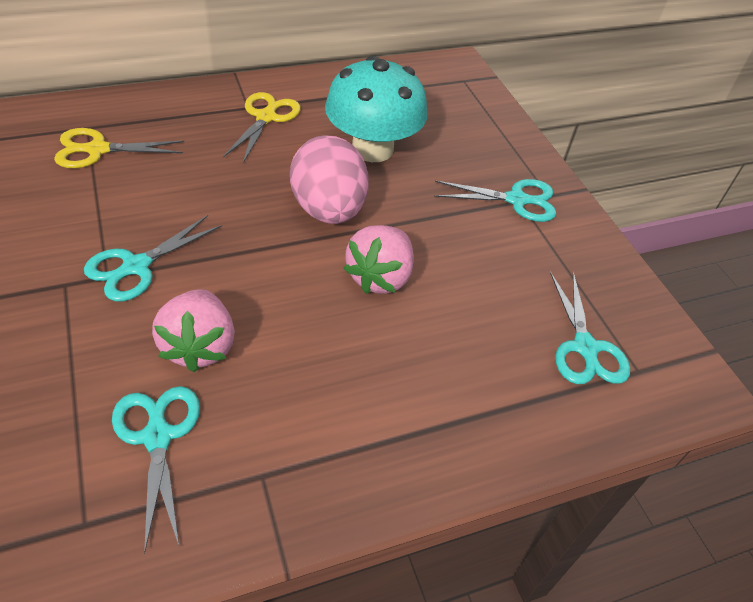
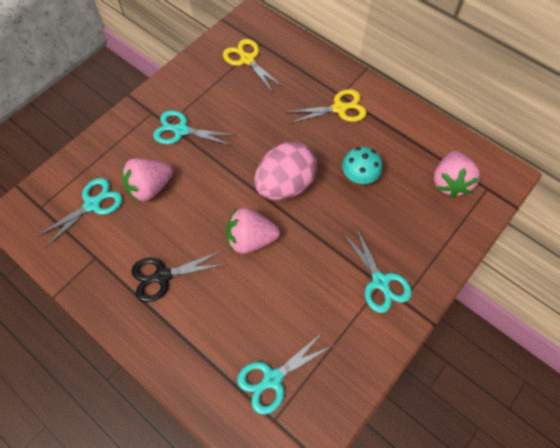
camera: 65 degrees right, 15 degrees up
(364, 397) = (163, 276): none -> black scissors
(372, 149) = (359, 176): turquoise mushroom -> turquoise mushroom, size x0.54
(436, 97) = (449, 182): none -> pink strawberry

